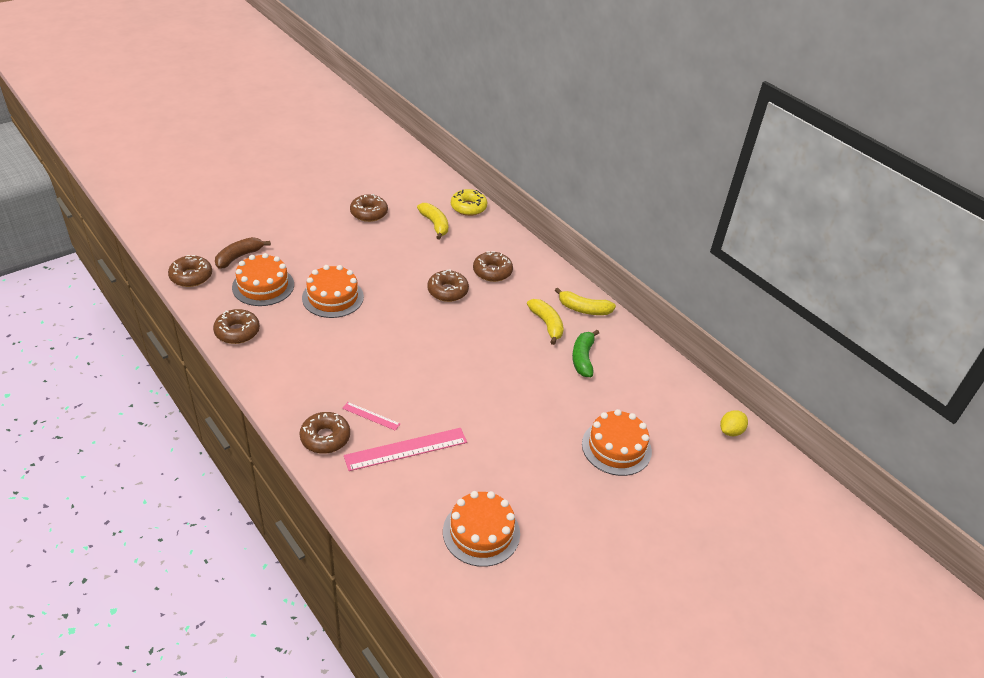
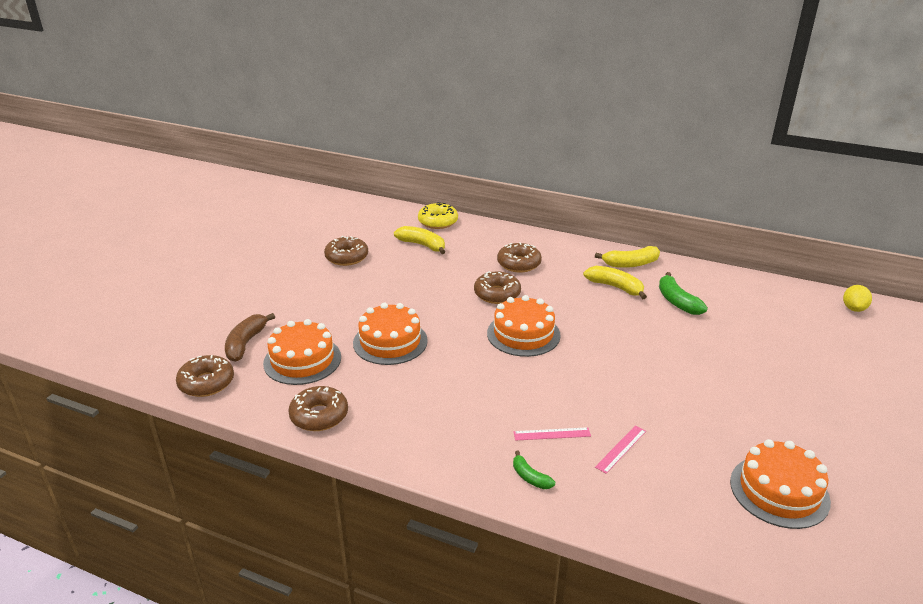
camera: 25 degrees left, 10 degrees down
(325, 438) = (530, 477): brown donut -> green banana
(406, 449) = (621, 449): pink ruler -> pink ruler, size x0.52
(616, 447) = (791, 360): orange cake -> orange cake (523, 334)

